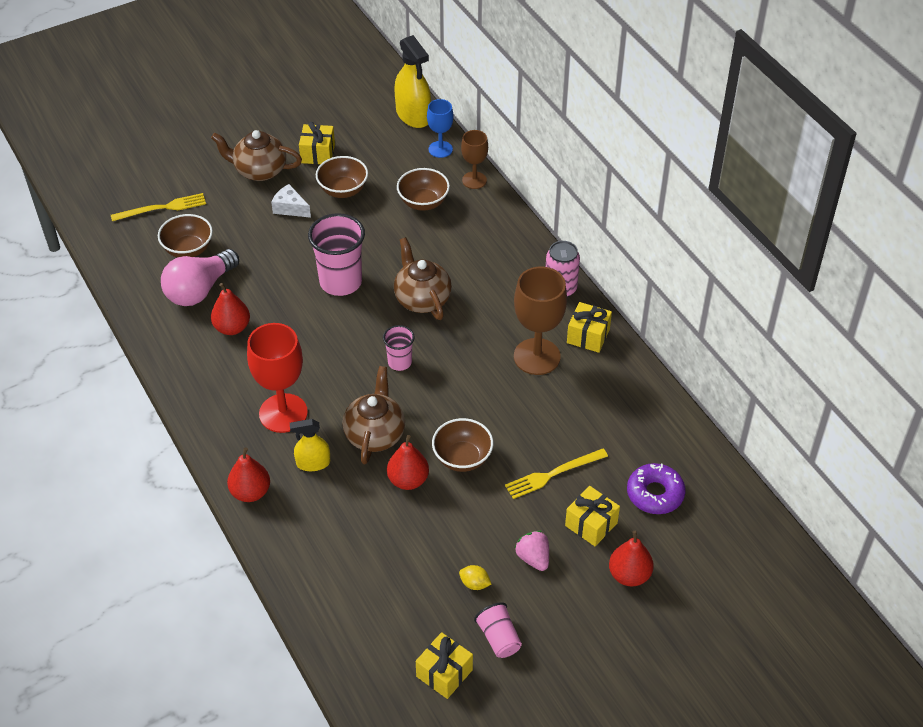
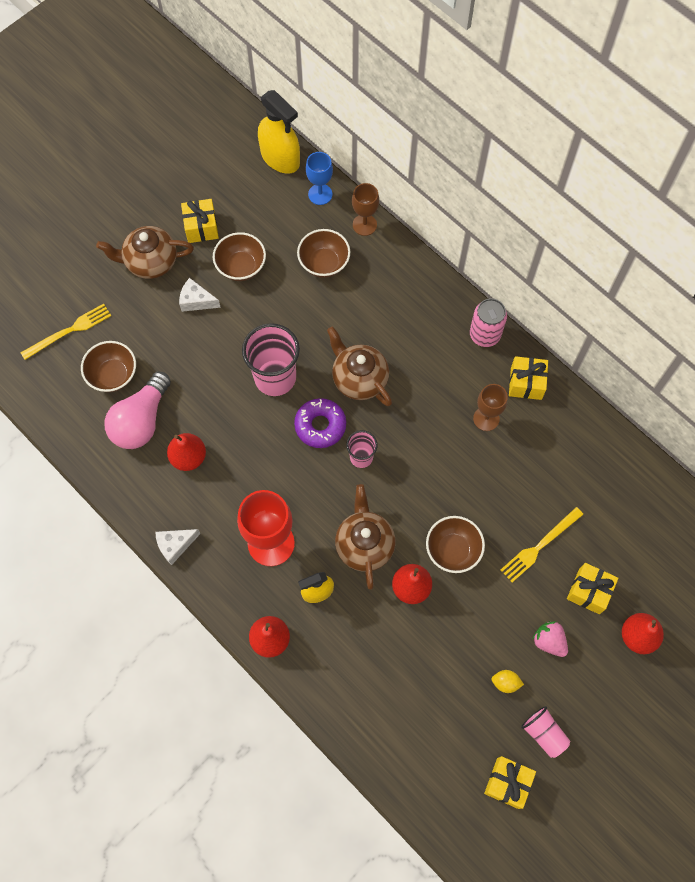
camera: 15 degrees left, 20 degrees up
(190, 395) = (175, 545): none -> white cheese
(537, 356) = (486, 418): brown goblet -> brown goblet, size x0.58
(655, 494) = (635, 543): purple donut -> purple donut (320, 425)

